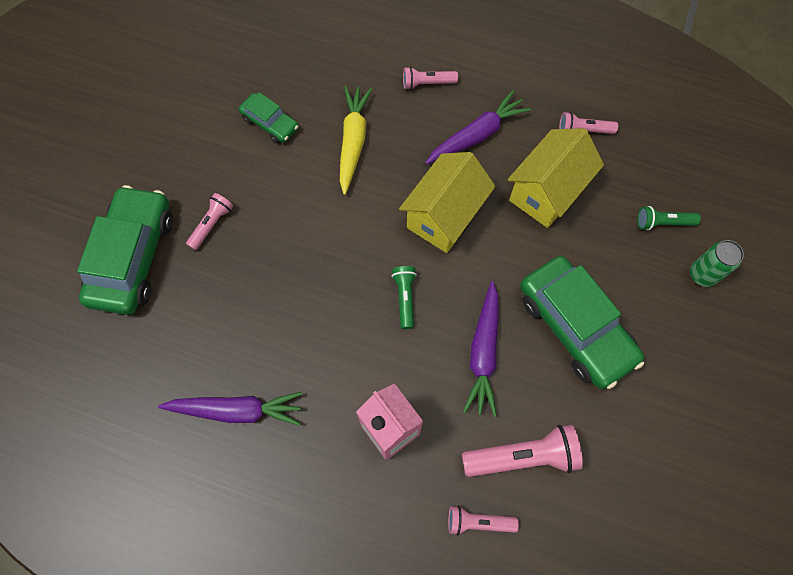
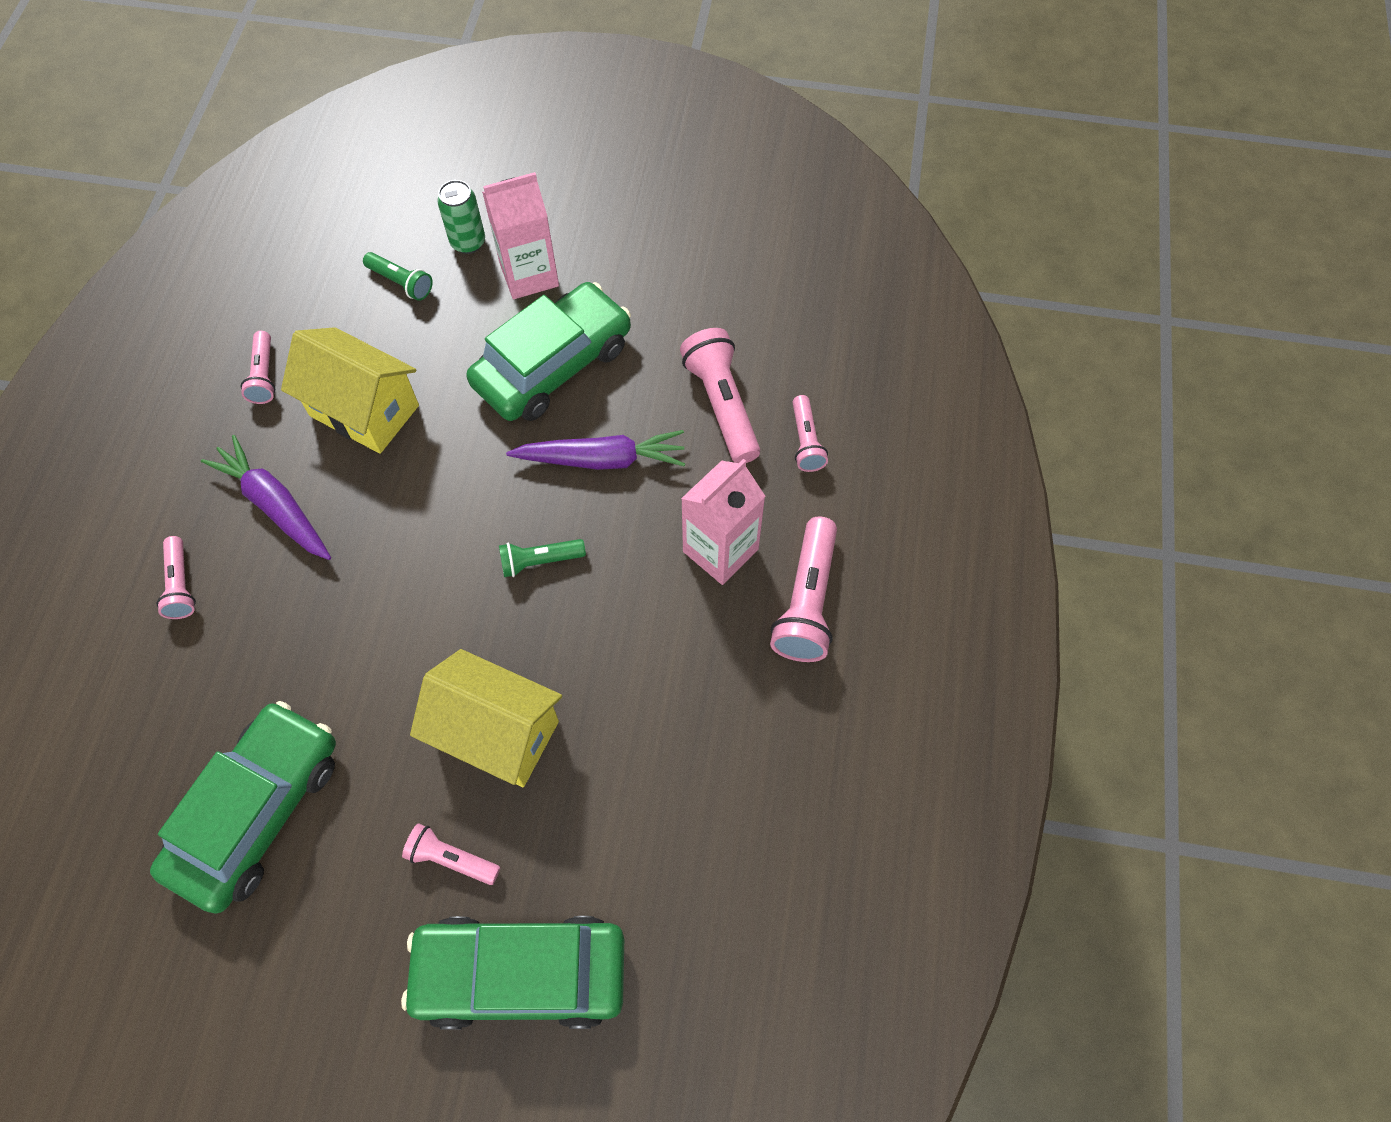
camera: 100 degrees left, 5 degrees down
(237, 410) = (732, 746): purple carrot -> none
(270, 123) = (257, 811): green car -> green car, size x1.94
(335, 490) = (807, 601): none -> pink flashlight
(353, 141) = (289, 674): yellow carrot -> none
(444, 216) = (410, 529): yellow house -> yellow house (497, 733)
(663, 223) = (401, 282): green flashlight -> green flashlight turned 45 degrees counterclockwise
(666, 318) = (529, 275): none -> pink carton

